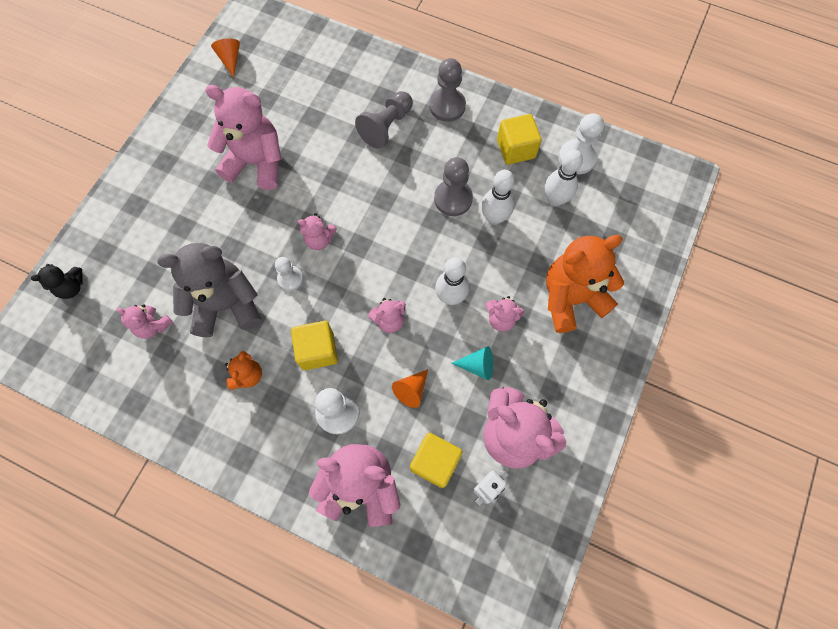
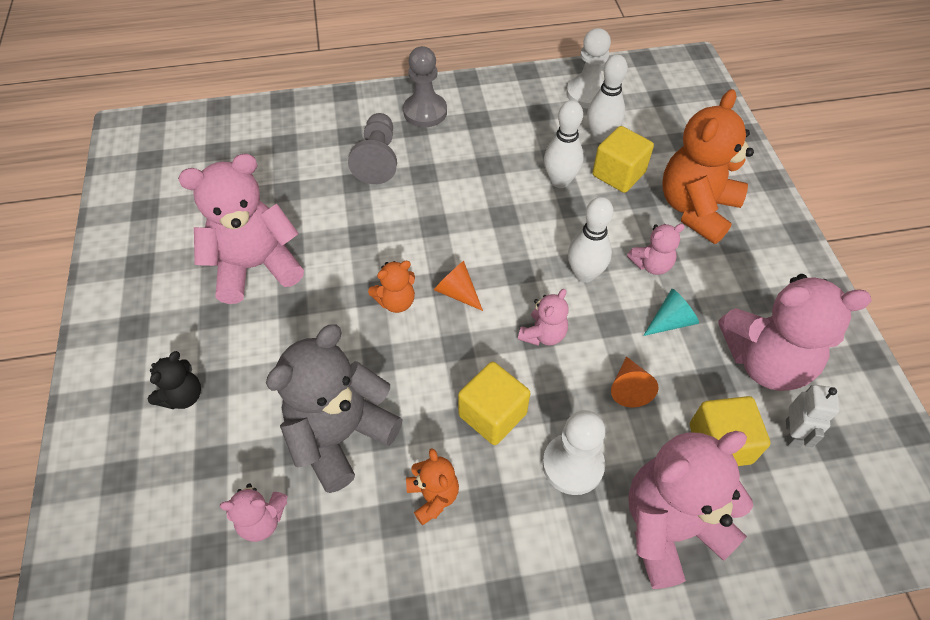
camera: 35 degrees left, 15 degrees down
(72, 287) = (104, 547): black teddy bear -> black teddy bear (183, 396)
(230, 59) = (140, 184): orange cone -> orange cone (457, 292)
(290, 278) = (396, 360): white pawn -> none
(319, 239) = (396, 301): pink teddy bear -> orange teddy bear
(453, 199) = (504, 186): grey pawn -> none
(516, 149) = (525, 114): yellow cube -> yellow cube (618, 174)

